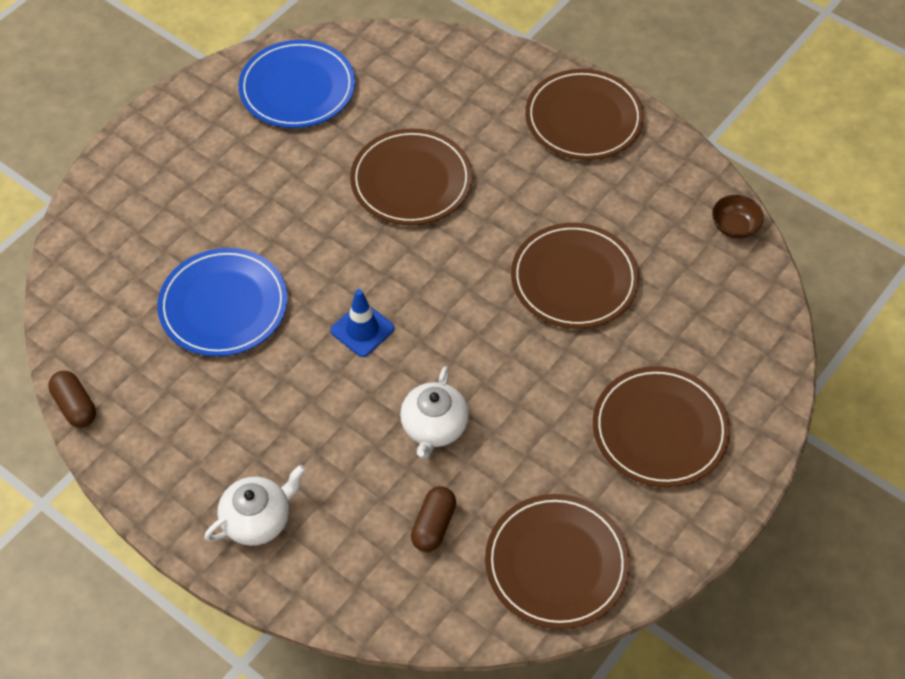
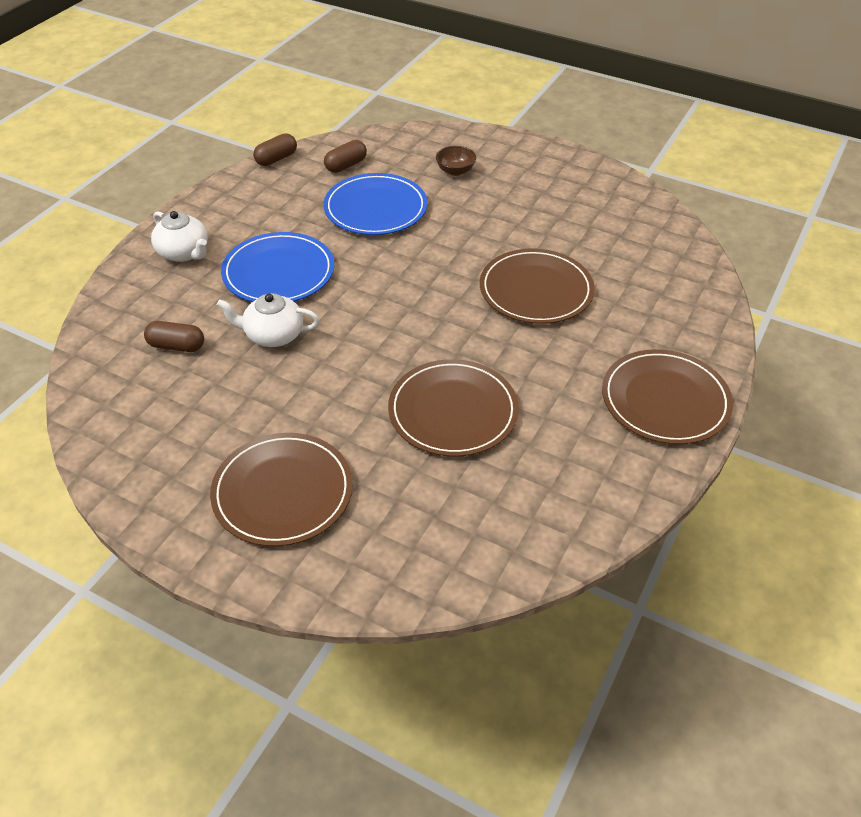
camera: 80 degrees right, 10 degrees down
(119, 327) = (346, 165): none -> brown capsule
(297, 88) = (613, 213): blue plate -> blue plate (278, 272)
(362, 330) = (366, 282): blue traffic cone -> none
(556, 563) = (136, 427): brown plate -> none
(734, 227) = (561, 542): brown bowl -> brown bowl (455, 171)

